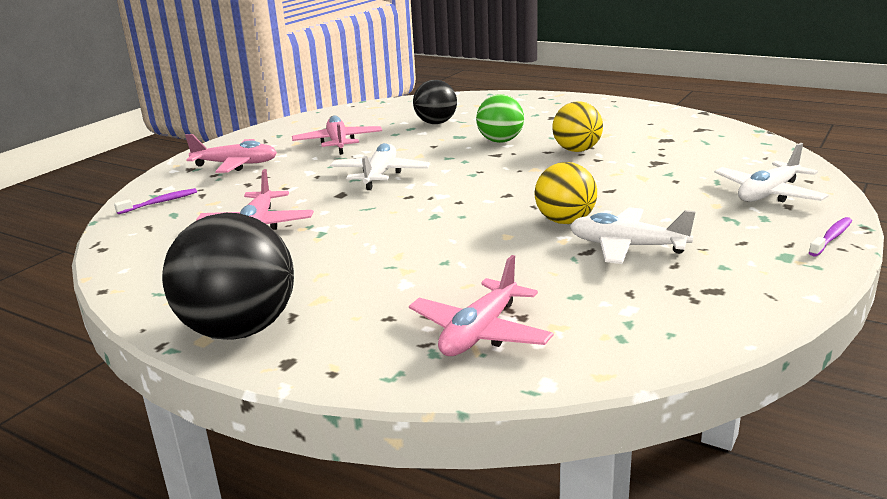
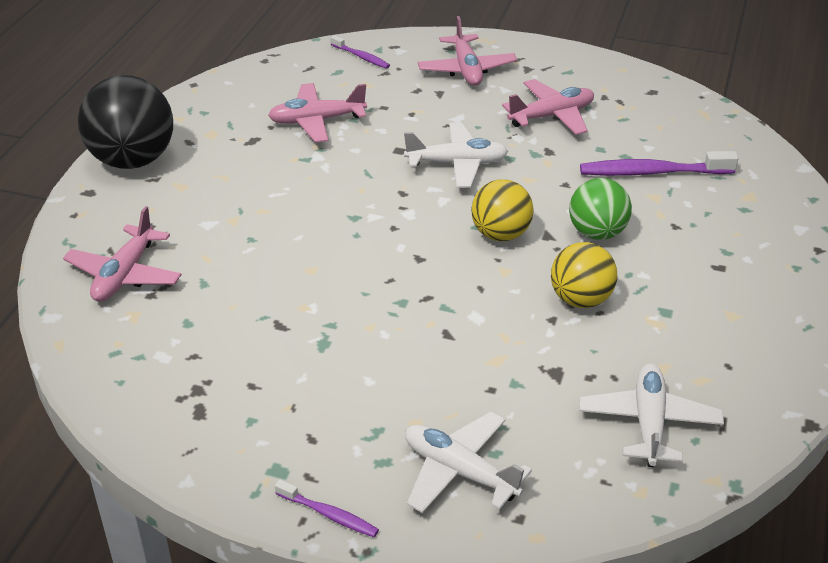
camera: 75 degrees right, 15 degrees up
(436, 123) = (652, 172): black ball -> purple toothbrush
(480, 333) = (124, 275): pink plane -> pink plane turned 90 degrees counterclockwise
(565, 221) = (350, 305): yellow ball -> yellow ball (500, 234)
(627, 246) = (291, 351): white plane -> white plane (649, 422)

